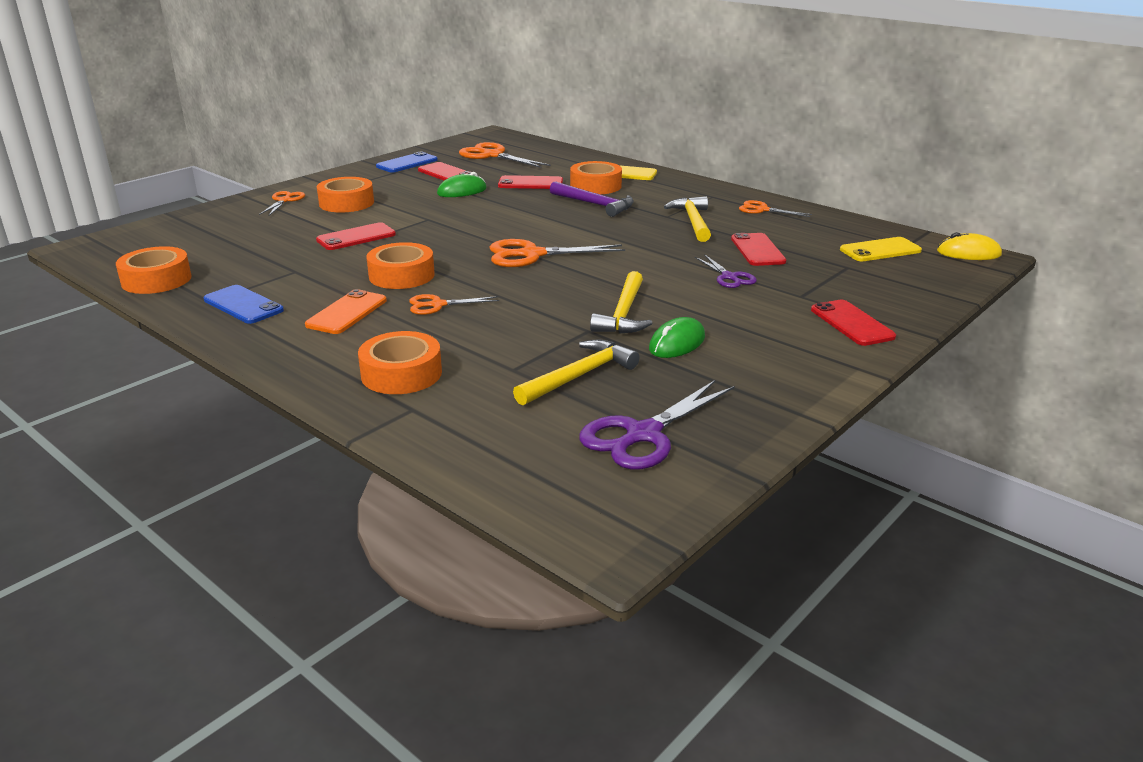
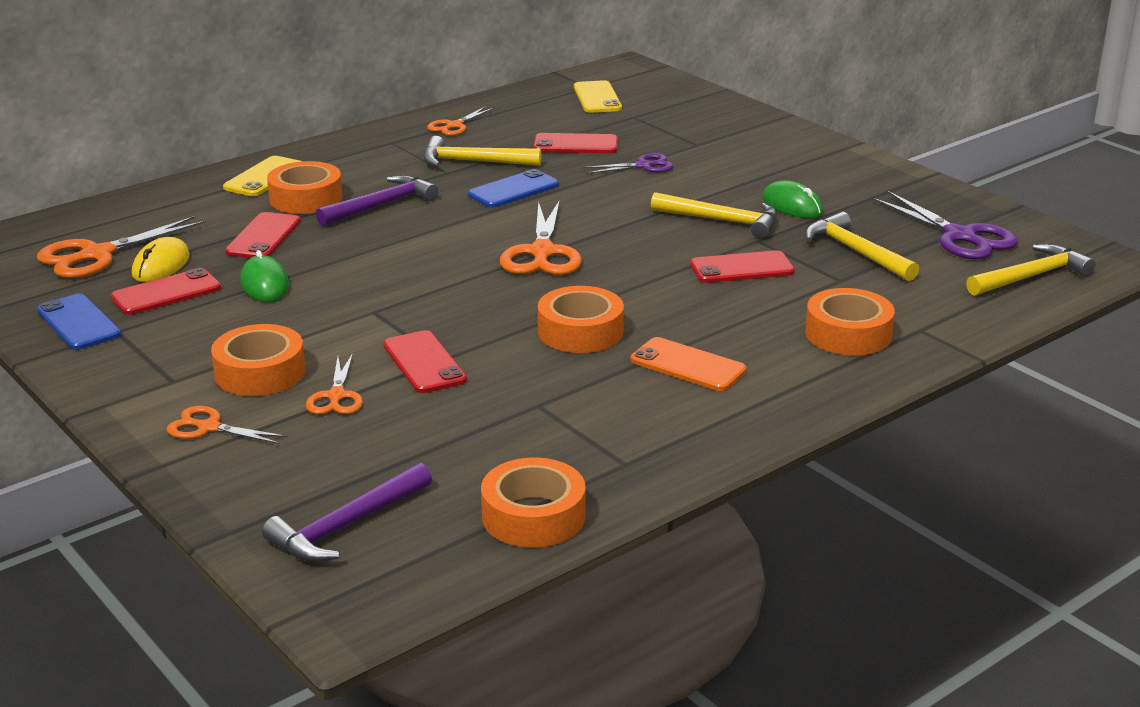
camera: 80 degrees left, 0 degrees up
(168, 238) = (346, 526): none -> purple hammer
(243, 305) = (648, 436): blue phone -> blue phone (513, 190)
(437, 305) = (678, 312): orange scissors -> orange scissors (336, 396)
(549, 478) = (1031, 276): none -> yellow hammer
(852, 323) = (761, 136): red phone -> red phone (741, 268)
(968, 253) = (618, 69): yellow mouse -> yellow mouse (161, 265)

